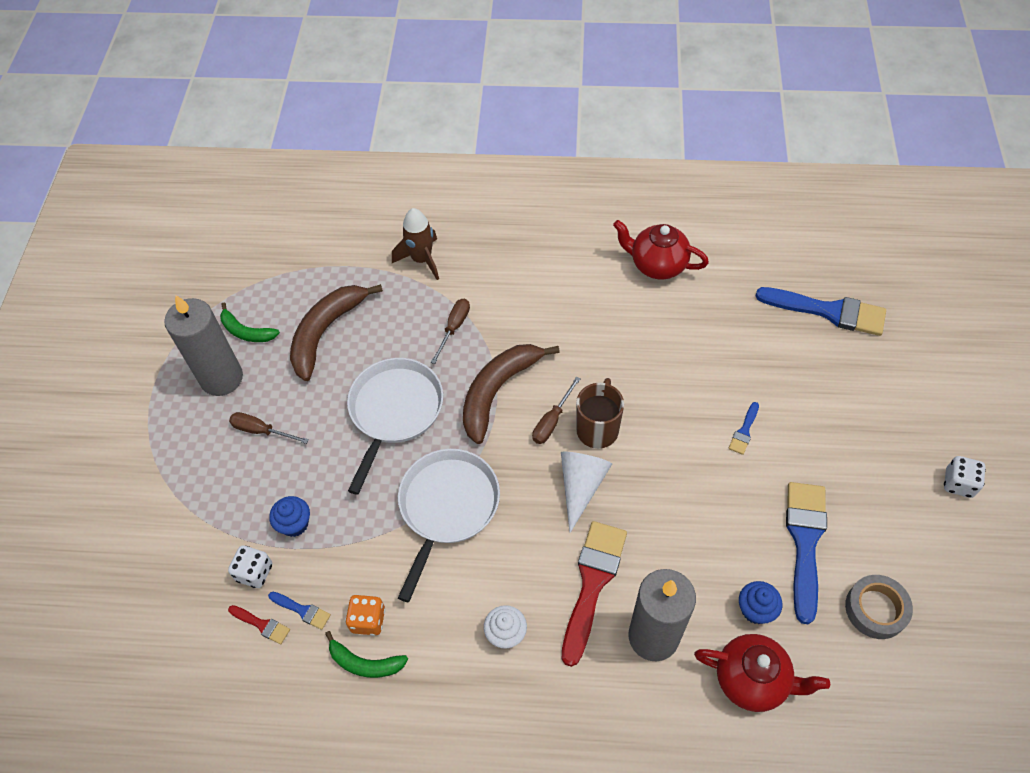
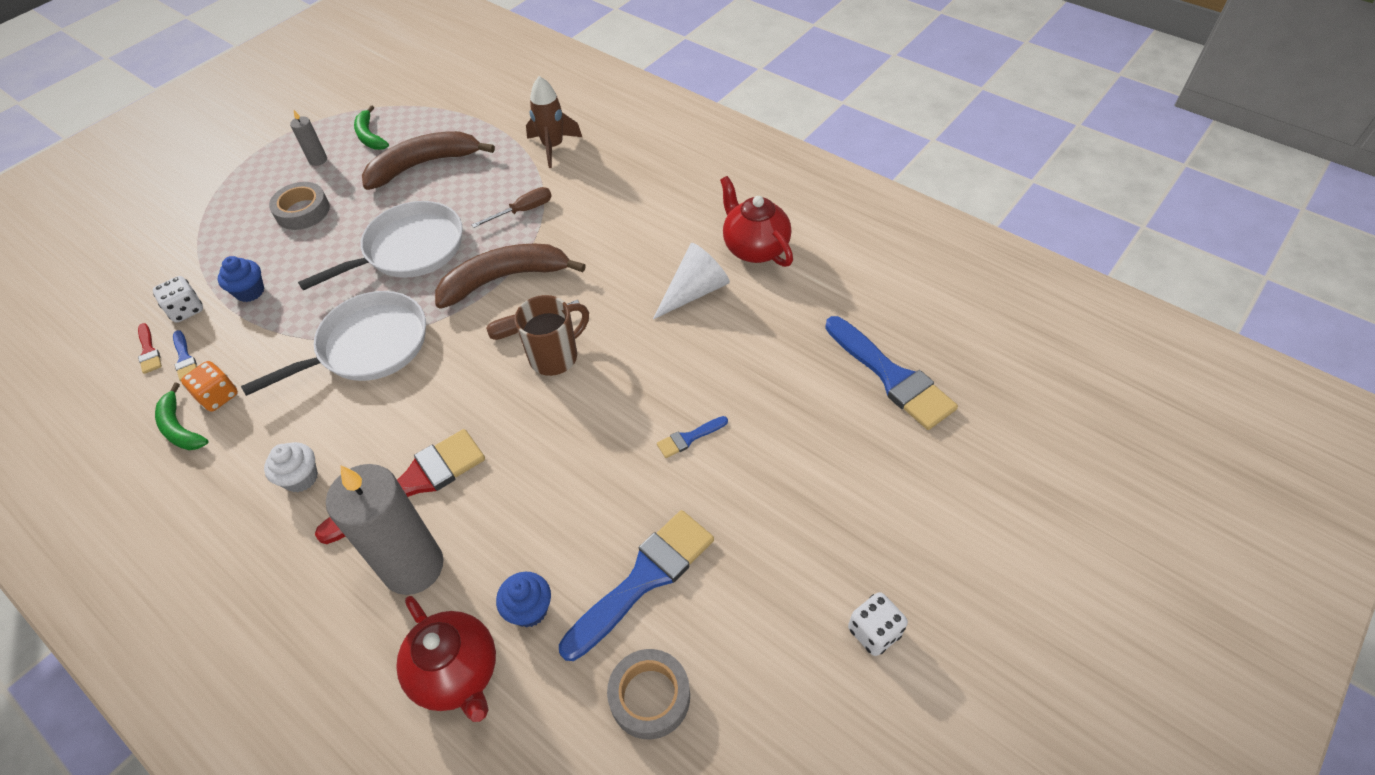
camera: 35 degrees right, 5 degrees down
(222, 378) = (318, 160): grey candle -> grey candle, size x0.44
(261, 431) = (302, 211): brown screwdriver -> grey tape
(581, 486) = (490, 396): white cone -> white cone (694, 291)

